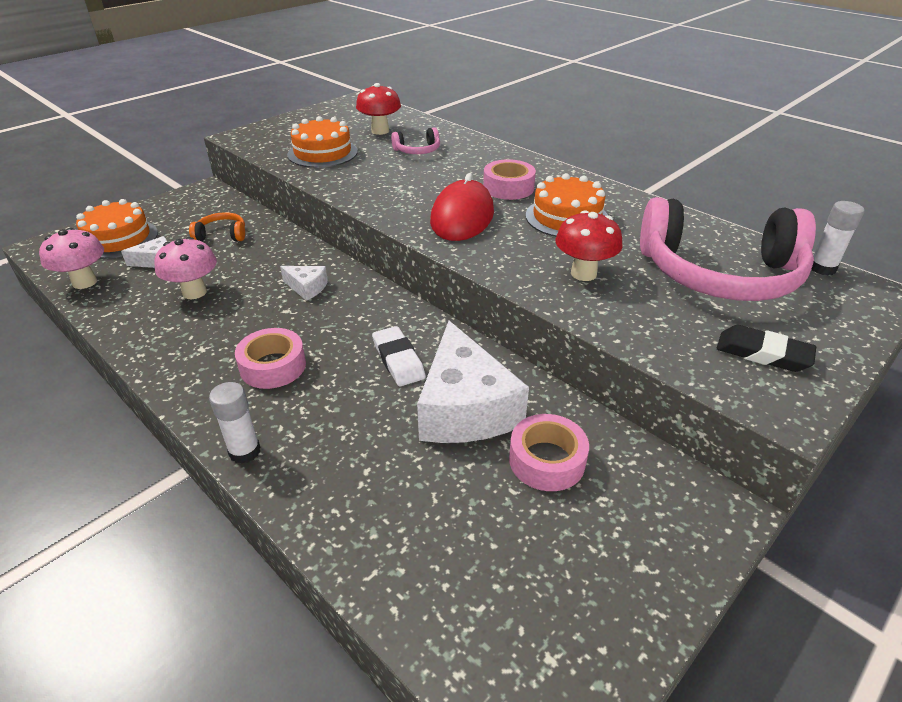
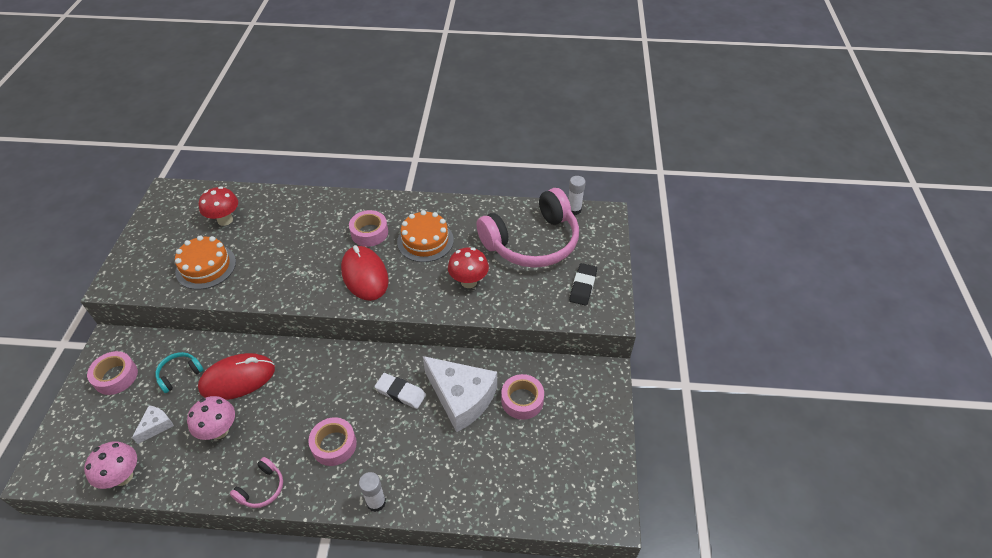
camera: 40 degrees left, 10 degrees up
(118, 238) = (97, 427): orange cake -> none
(177, 213) = (116, 376): none -> pink tape
(222, 235) = (179, 374): orange headphones -> turquoise headphones
(260, 262) = (237, 379): none -> red mouse
(307, 288) = (293, 378): white cheese -> none
(417, 150) = (275, 227): pink headphones -> pink headphones (261, 488)
(763, 353) = (583, 286): black eraser -> black eraser turned 60 degrees counterclockwise

